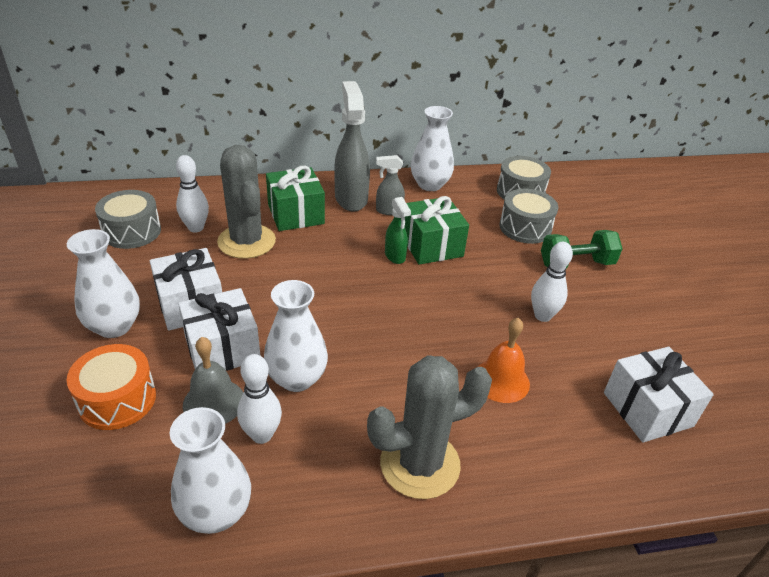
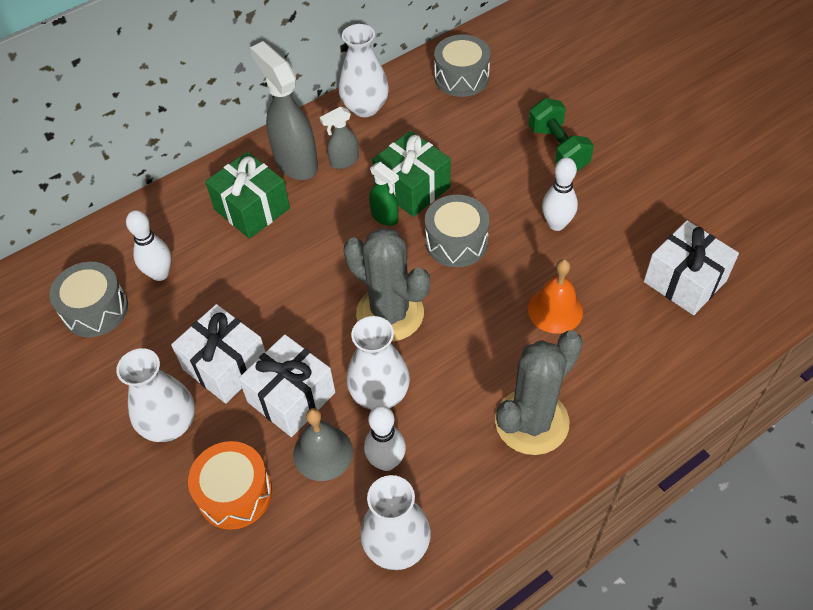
camera: 20 degrees left, 15 degrees up
(246, 241) = (226, 267): grey cactus -> grey cactus (390, 313)
(525, 227) = (489, 124): grey drum -> grey drum (456, 242)
(576, 264) = (558, 148): green dumbbell -> green dumbbell turned 75 degrees counterclockwise

